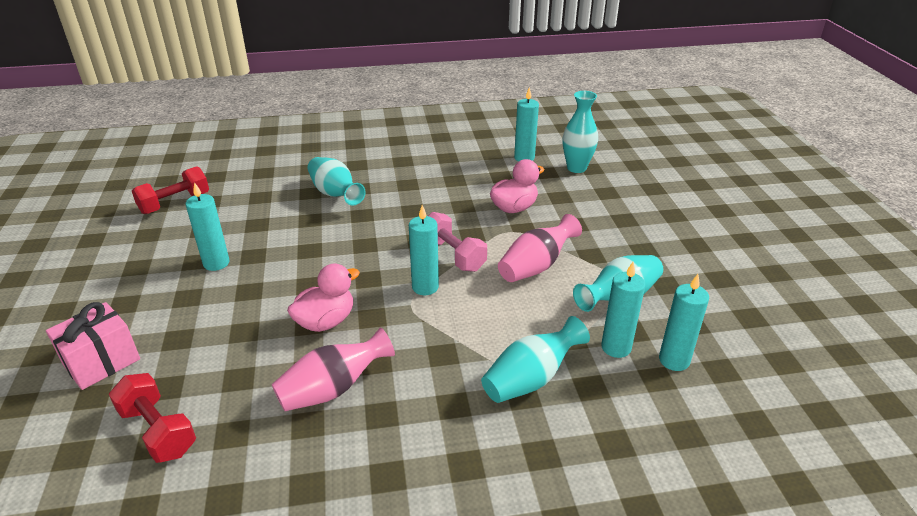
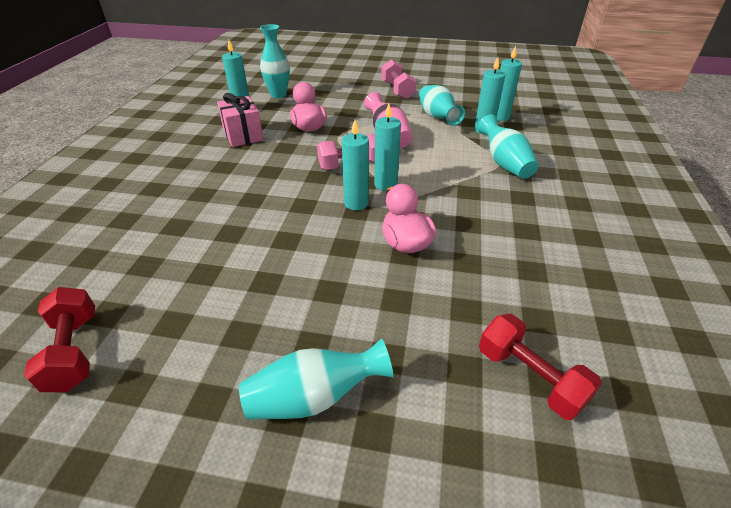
camera: 70 degrees left, 5 degrees up
(102, 362) = (402, 438): pink gift -> pink gift (243, 135)
(158, 431) = (529, 377): red dumbbell -> red dumbbell turned 75 degrees clockwise
(216, 263) = (259, 314): turquoise candle -> turquoise candle (356, 203)
(333, 389) = (494, 250): pink vase -> none
(335, 194) = (198, 210): turquoise vase -> turquoise vase (314, 397)
(673, 247) = (397, 90): none -> pink dumbbell

